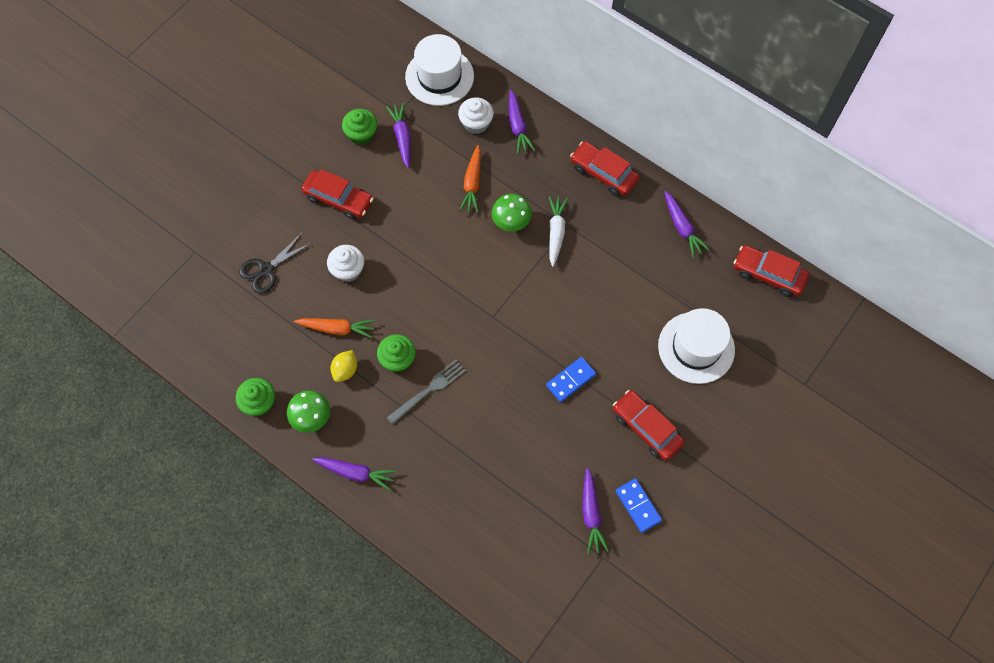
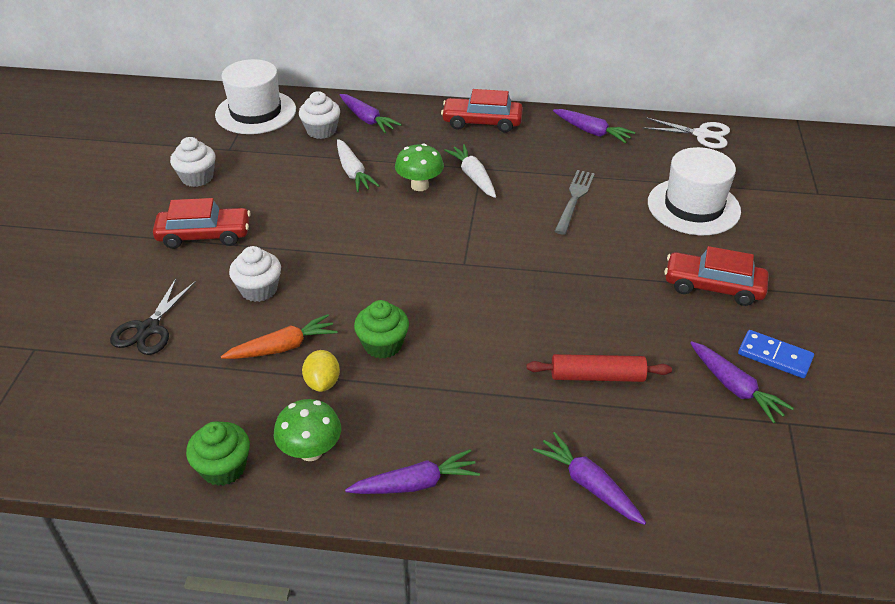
camera: 30 degrees left, 25 degrees down
(361, 134) = (197, 177): green cupcake -> white cupcake
(402, 137) = (247, 165): purple carrot -> purple carrot (589, 485)
(429, 390) = (444, 356): grey fork -> grey fork (574, 199)
(472, 183) = (353, 172): orange carrot -> white carrot
(512, 457) = (597, 376): none -> red rolling pin
(571, 380) = (597, 281): blue domino -> none
(768, 274) = (701, 134): red car -> white scissors

